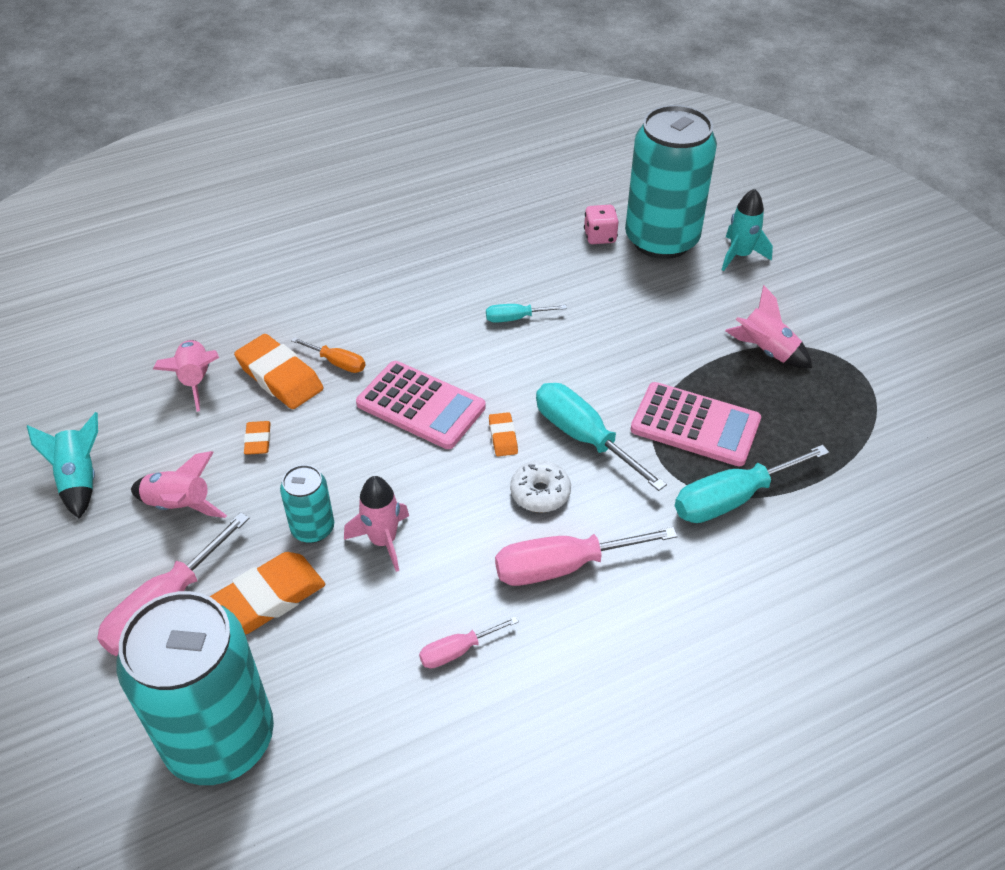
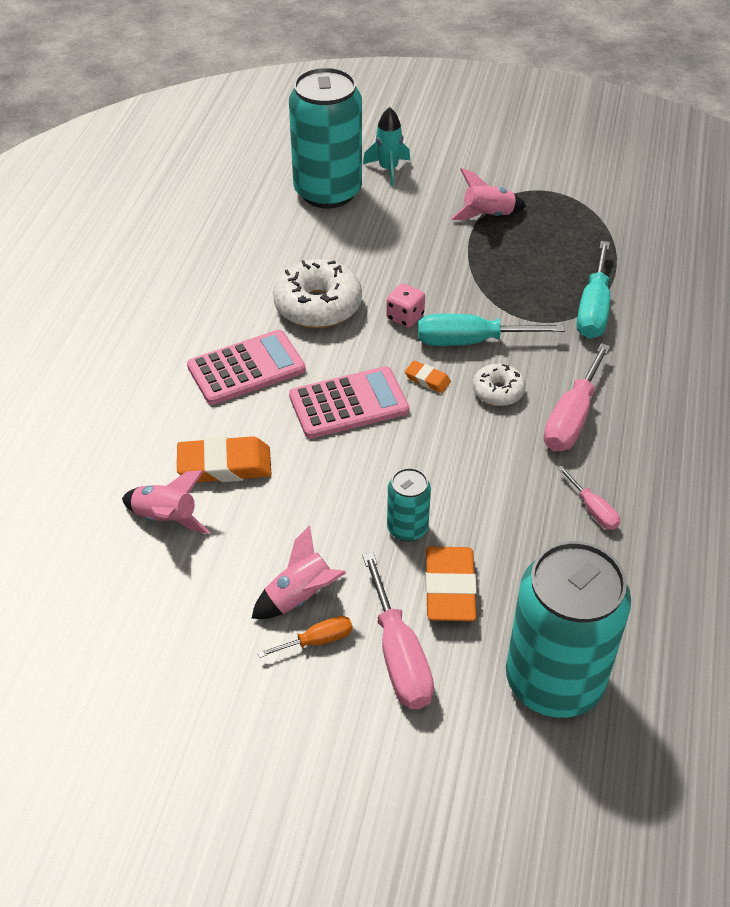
camera: 50 degrees left, 0 degrees up
(79, 480) = (199, 650): turquoise rocket -> none
(258, 440) = (281, 514): orange eraser -> none
(337, 363) = (249, 424): orange screwdriver -> orange screwdriver (317, 641)
(383, 541) = (459, 495): pink rocket -> none
(457, 651) = (593, 510): pink screwdriver -> pink screwdriver turned 45 degrees counterclockwise
(515, 318) = (318, 305): turquoise screwdriver -> white donut
(600, 237) = (286, 216): pink dice -> pink dice (405, 317)
(695, 425) = (516, 285): pink calculator -> pink calculator (246, 368)

